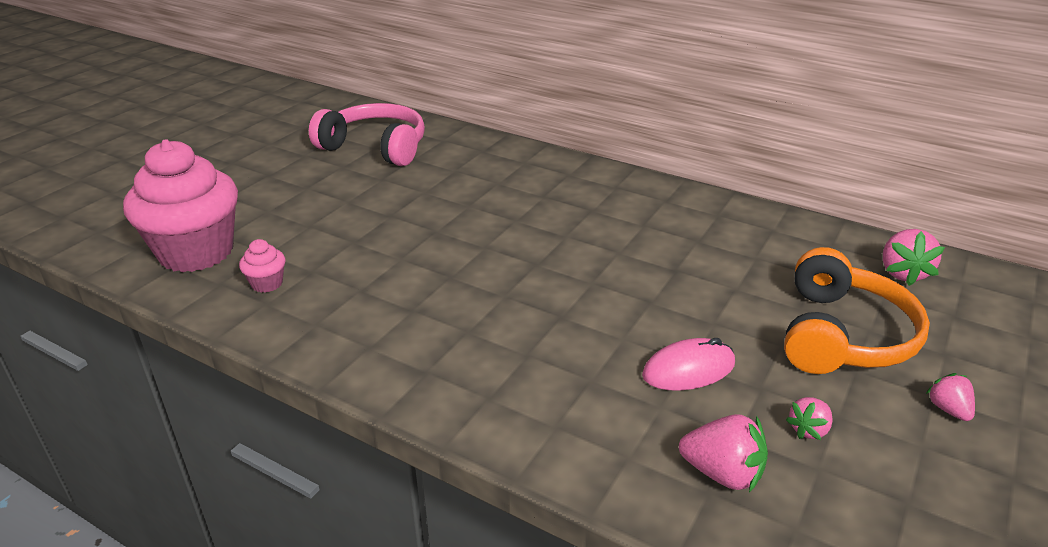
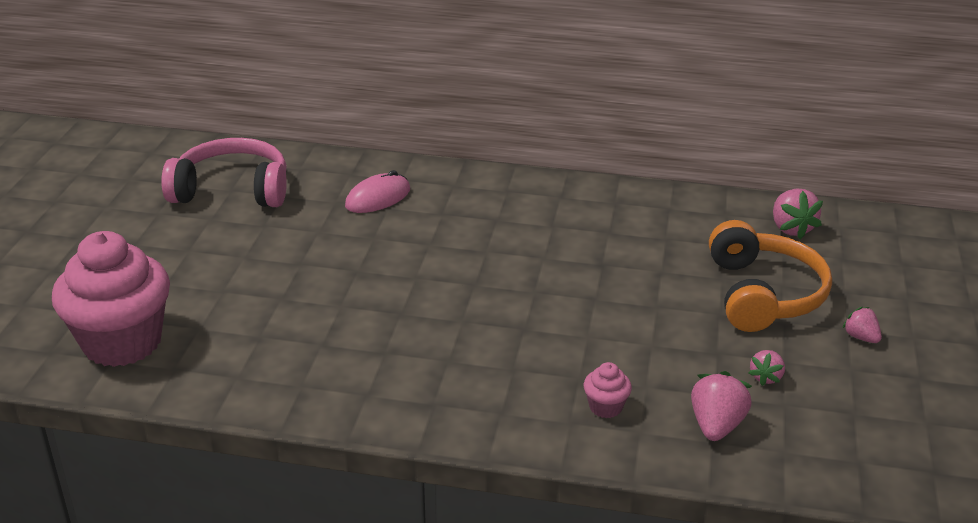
camera: 20 degrees left, 0 degrees up
(267, 283) = (223, 358): pink cupcake -> pink cupcake (605, 407)
(688, 369) = (654, 351): pink mouse -> pink mouse (378, 198)
(722, 473) = (716, 425): pink strawberry -> pink strawberry turned 75 degrees counterclockwise

